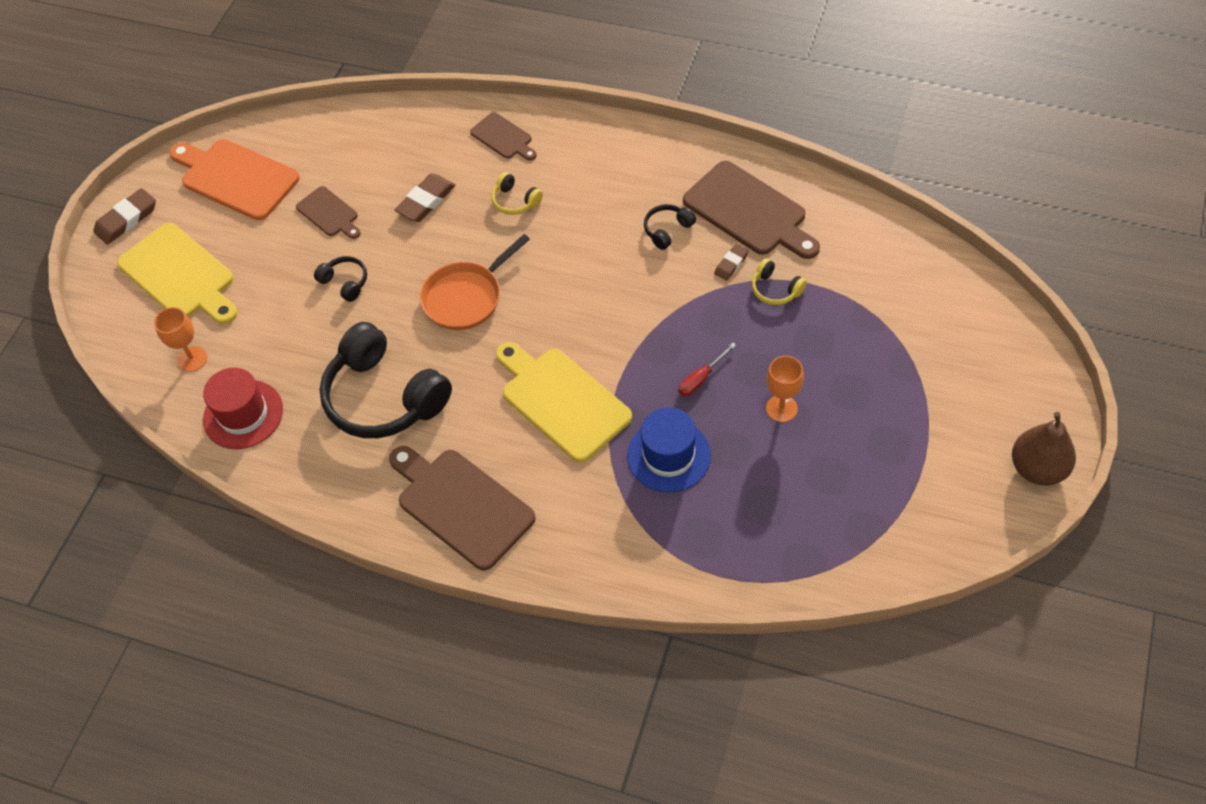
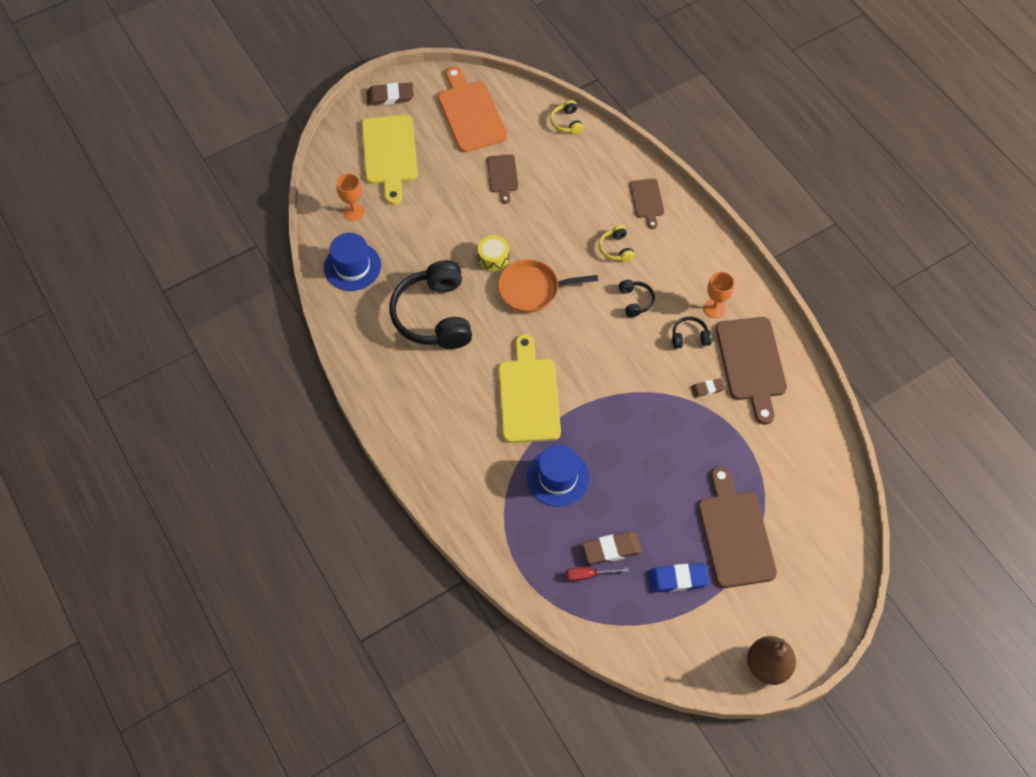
camera: 35 degrees right, 5 degrees up
(243, 414) = (352, 266): red hat -> blue hat
(345, 282) = (474, 227): black headphones -> black headphones (635, 301)
(396, 297) = (493, 259): none -> yellow drum
(426, 201) = (564, 209): brown eraser -> brown eraser (612, 549)
(461, 505) = (419, 413): brown cutting board -> brown cutting board (735, 534)
(701, 379) = (620, 446): red screwdriver -> red screwdriver (588, 575)
(775, 289) = (718, 426): yellow headphones -> yellow headphones (566, 122)
(781, 408) = (650, 502): orange goblet -> orange goblet (714, 308)
(878, 458) = (677, 579): none -> blue eraser

